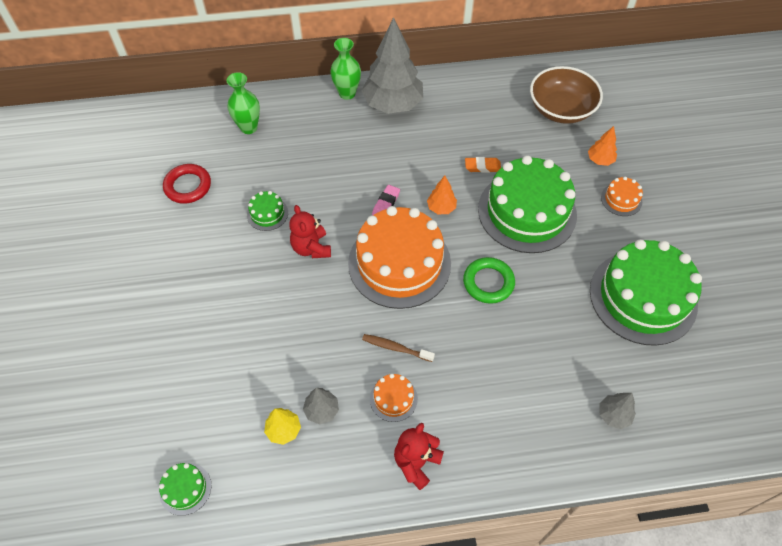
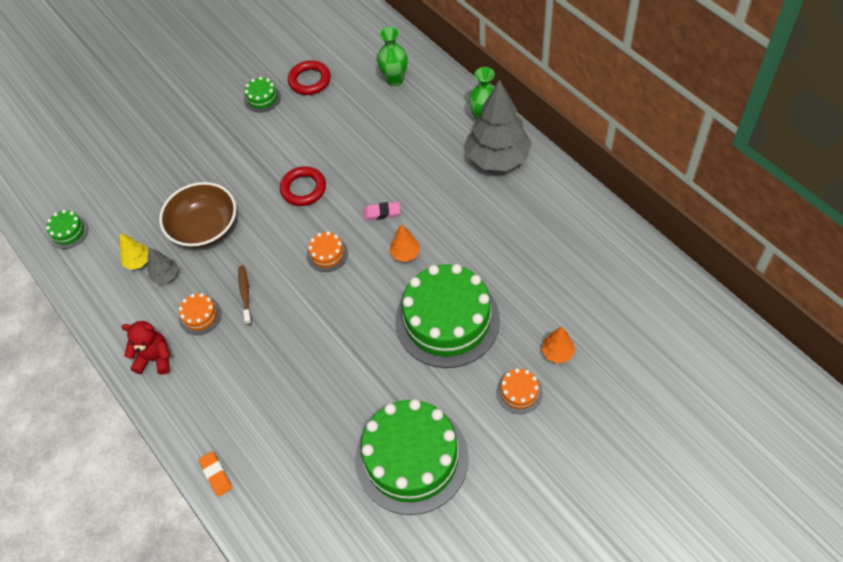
camera: 65 degrees right, 0 degrees up
(267, 213) = (317, 142): green cake -> green cake (262, 98)
(311, 248) = (303, 189): red teddy bear -> red ring
(399, 263) = (327, 254): orange cake -> orange cake, size x0.42
(482, 167) = (475, 261): orange eraser -> orange eraser (216, 475)
(488, 282) = (348, 327): green ring -> none
(561, 109) = (600, 290): brown bowl -> brown bowl (204, 228)
(613, 415) = (271, 483): grey tree -> none

